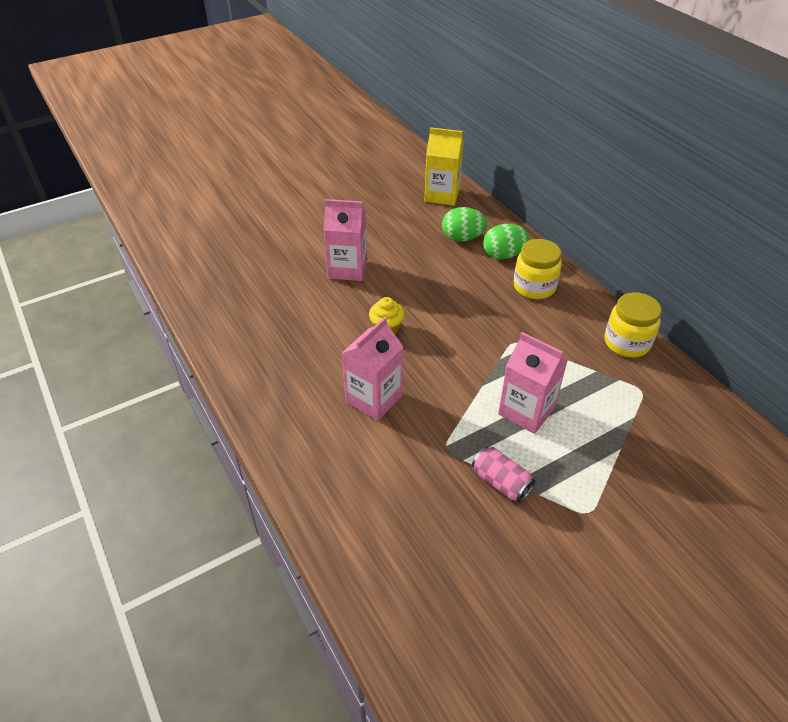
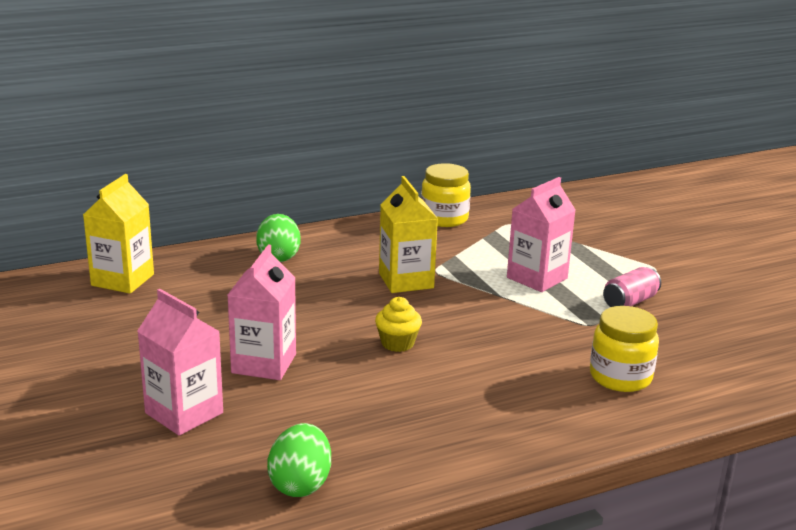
camera: 85 degrees left, 20 degrees down
(374, 398) = (519, 361): pink carton -> pink carton (184, 413)
(462, 238) = (231, 277): green egg -> green egg (300, 484)
(489, 326) = (406, 281): none -> yellow carton
(534, 287) = (344, 248): yellow jar -> yellow jar (620, 377)

